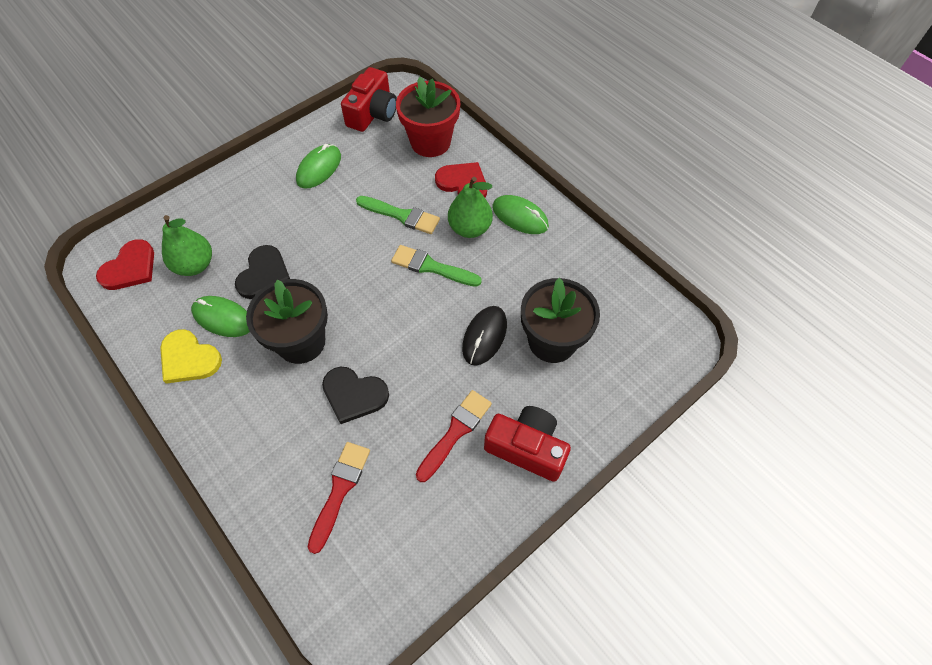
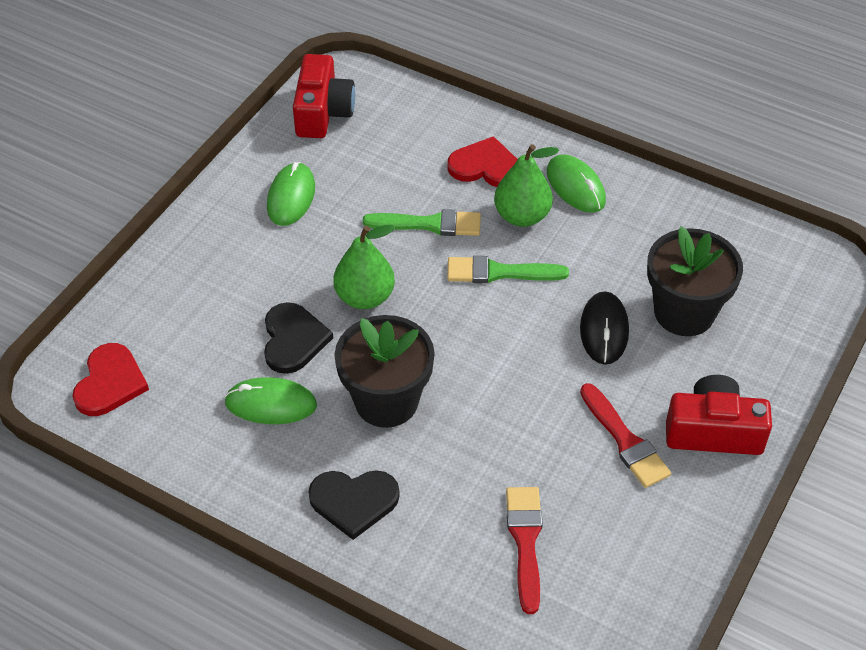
camera: 20 degrees left, 10 degrees down
(189, 358) = (255, 462): yellow heart -> none
(195, 265) = (196, 355): green pear -> green pear (365, 297)
(354, 395) = (485, 438): black heart -> black heart (354, 501)
(430, 142) = (418, 128): red flower pot -> none
(455, 432) = (625, 440): red brush -> red brush turned 135 degrees clockwise
(520, 217) = (575, 186): green mouse -> green mouse turned 45 degrees clockwise

